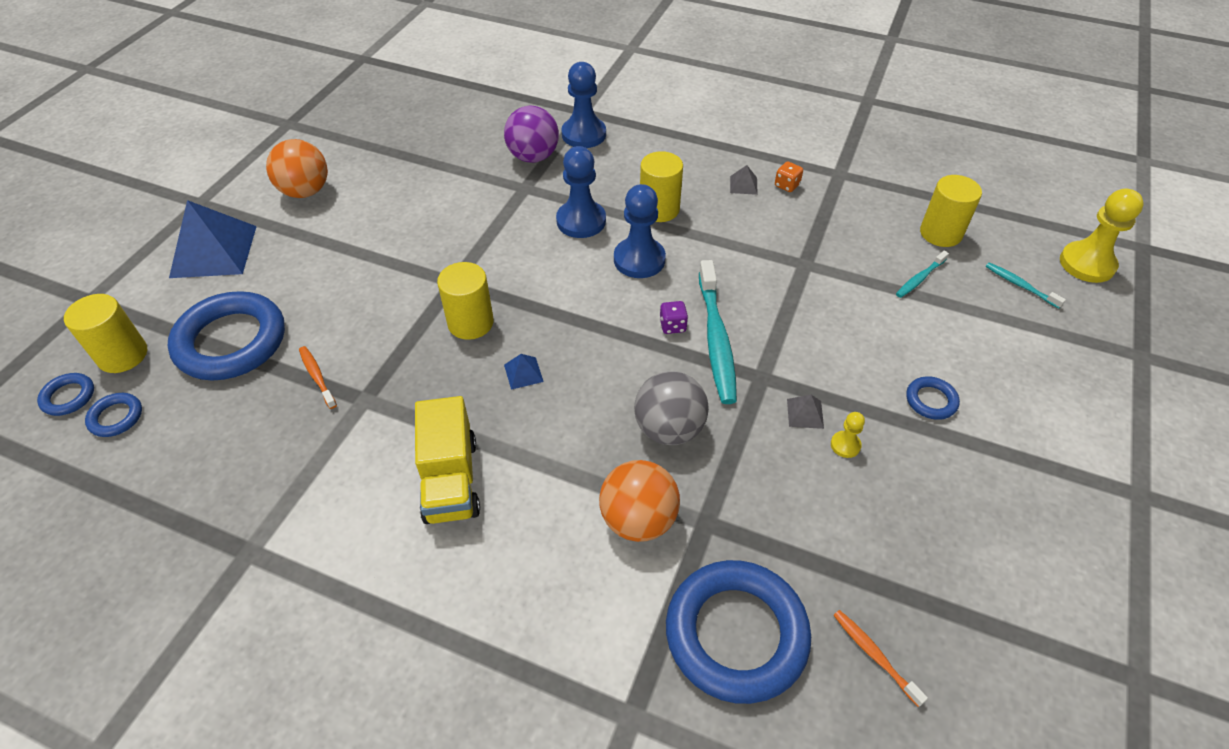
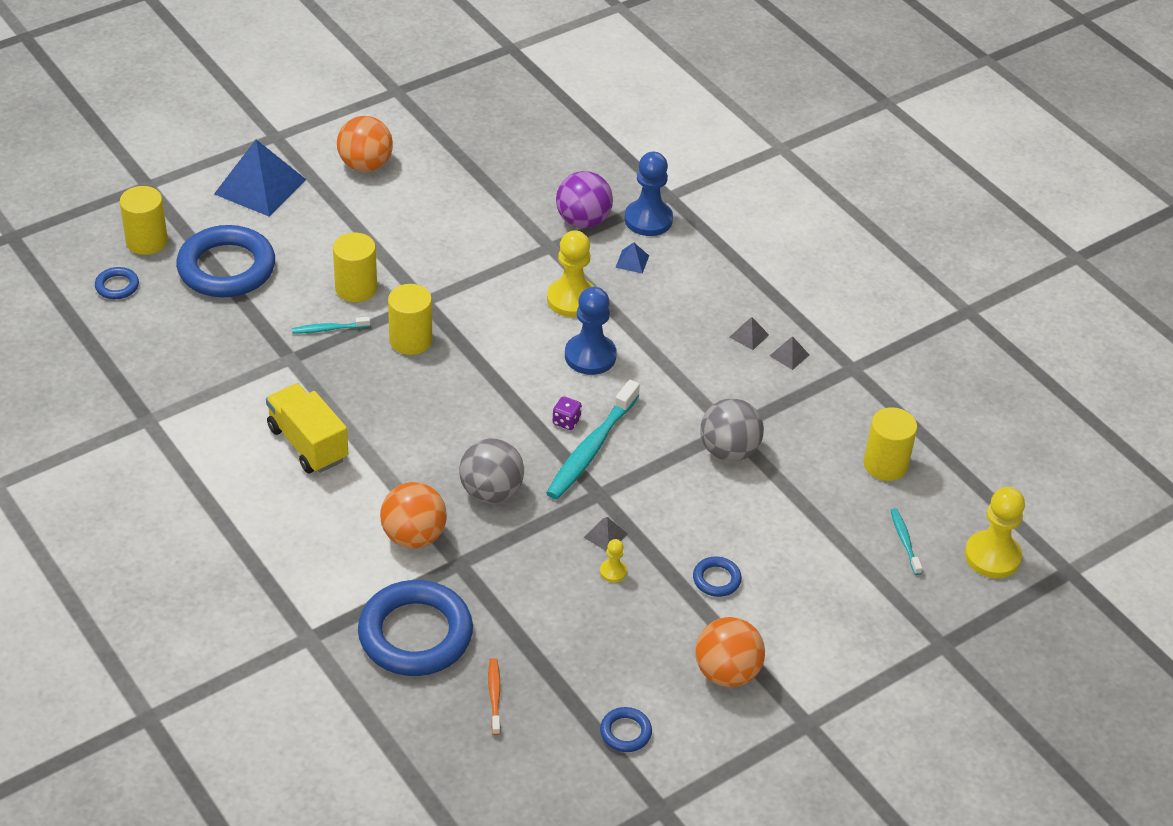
camera: 30 degrees right, 5 degrees down
(68, 397) = (94, 255): blue ring -> blue ring (625, 732)
(317, 376) = (269, 325): orange toothbrush -> none
(450, 480) = (308, 444): yellow truck -> yellow truck turned 120 degrees clockwise
(523, 373) = (419, 398): blue pyramid -> blue pyramid (632, 261)
(581, 221) = (572, 299): blue pawn -> yellow pawn
(659, 209) = (649, 321): yellow cylinder -> yellow cylinder (356, 288)
(787, 185) = (789, 355): orange dice -> grey pyramid
(823, 282) = (728, 451): none -> grey ball
(919, 278) = (818, 490): turquoise toothbrush -> turquoise toothbrush (329, 329)
(1032, 486) = (726, 672): none -> orange ball

